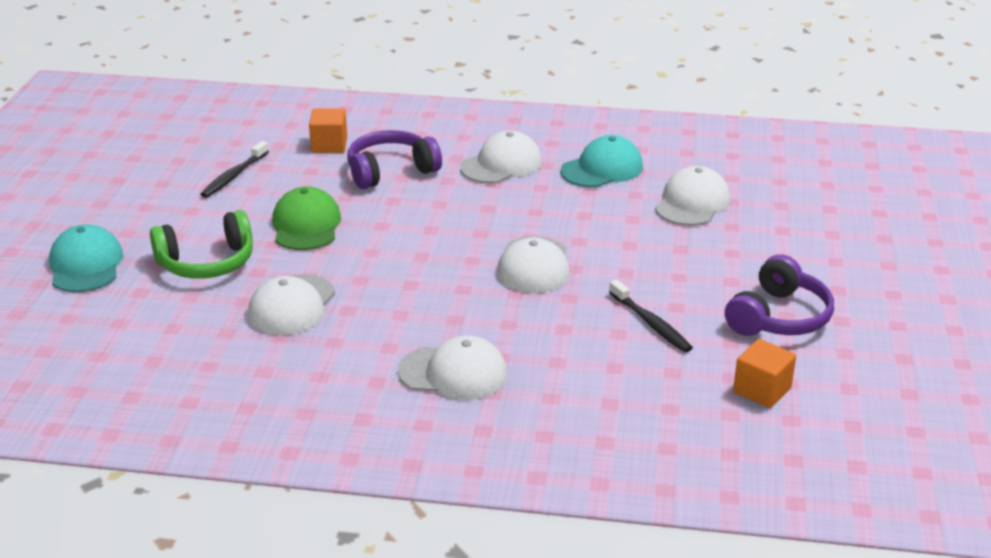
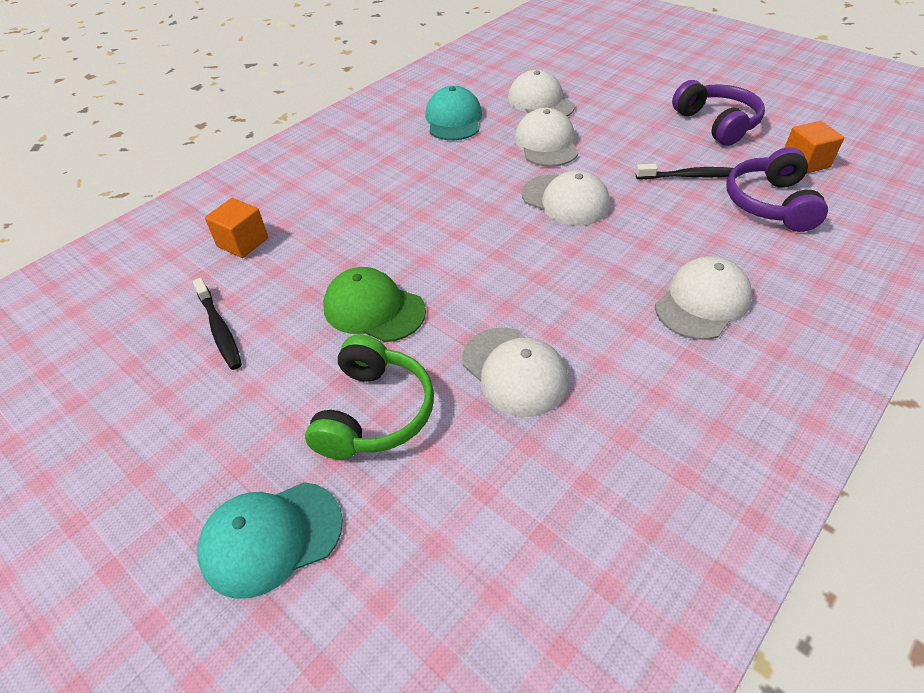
camera: 55 degrees left, 15 degrees up
(86, 265) = (271, 538): turquoise cap -> turquoise cap turned 45 degrees counterclockwise
(390, 171) = (335, 222): purple headphones -> purple headphones (770, 204)
(501, 164) = (394, 161): white cap -> white cap (546, 143)

